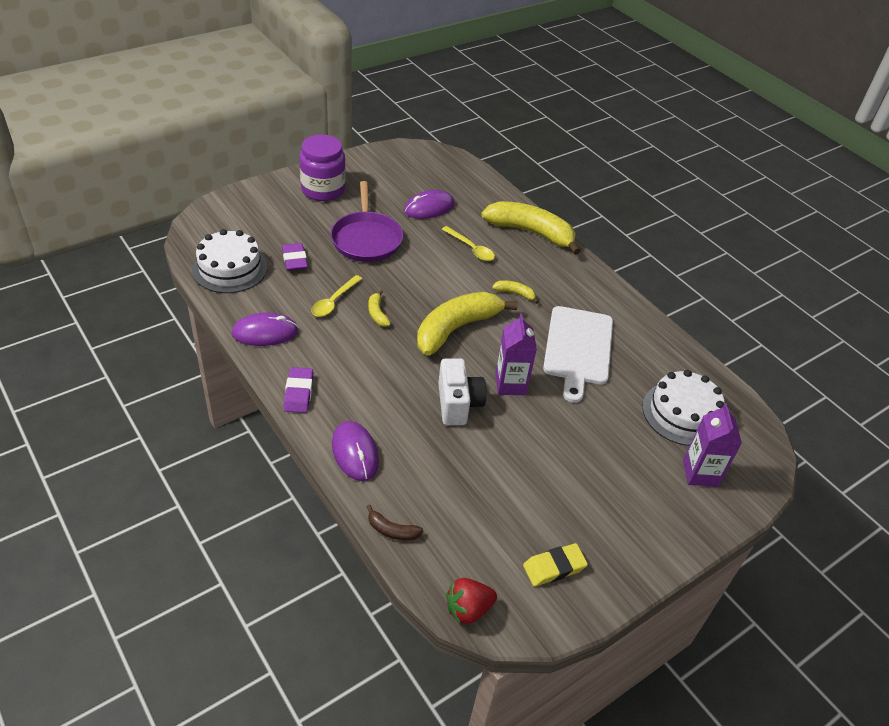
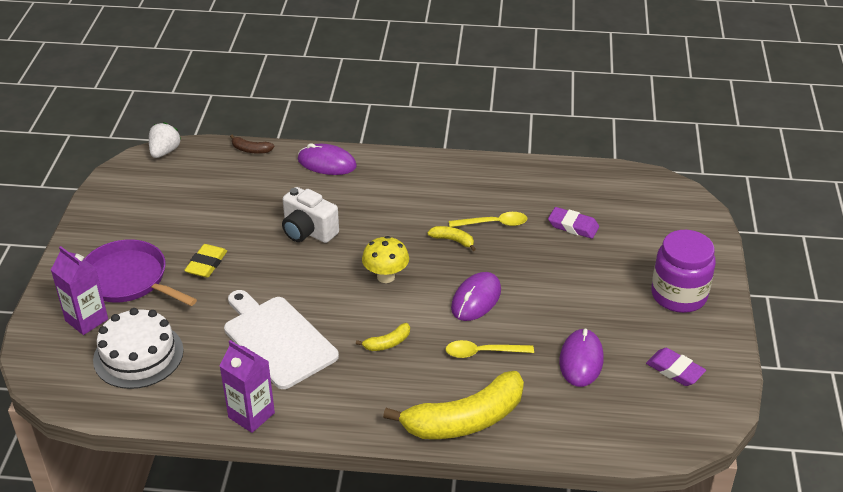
camera: 135 degrees right, 5 degrees down
(230, 268) = (594, 186): white cake -> none
(265, 332) = (492, 173): purple mouse -> purple mouse (476, 299)
(298, 393) = (410, 163): purple eraser -> purple eraser (675, 370)
(334, 301) = (493, 223): yellow spoon -> yellow spoon turned 105 degrees clockwise
(366, 239) = (566, 285): purple pan -> purple pan (128, 279)
(392, 530) = (251, 150): brown banana -> brown banana turned 135 degrees counterclockwise
(456, 328) = (386, 277): yellow banana -> yellow mushroom
(468, 609) = (165, 152): red strawberry -> white strawberry
(510, 384) = (292, 271): purple carton -> purple carton (251, 415)
(554, 567) = (137, 199): yellow eraser -> yellow eraser (206, 264)

